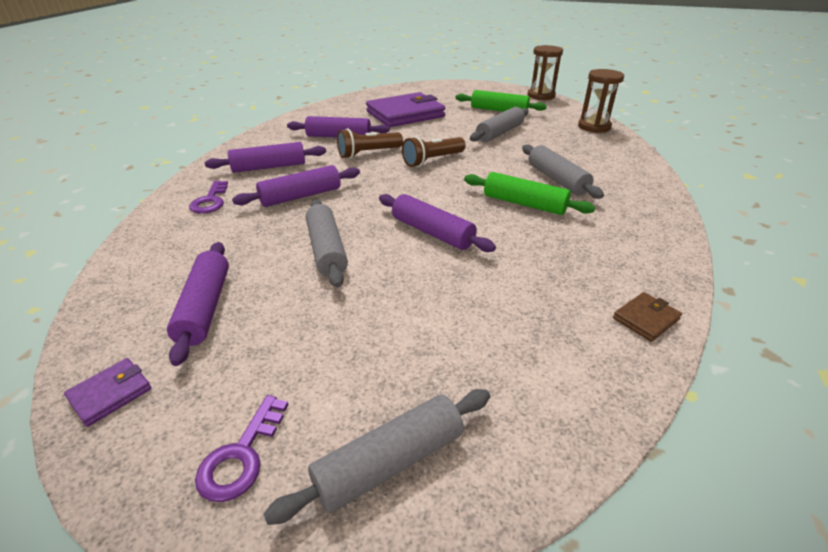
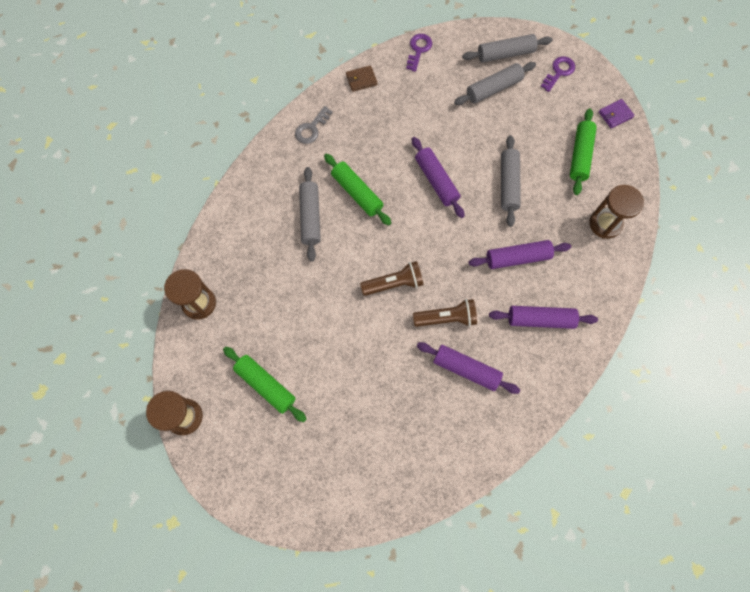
camera: 160 degrees left, 35 degrees up
(176, 242) = (605, 224): none -> brown hourglass
(205, 307) = (580, 155): purple rolling pin -> green rolling pin
(210, 201) = (587, 273): purple key -> purple key (418, 50)
(405, 114) = (377, 411): purple wallet -> none
(499, 133) = (302, 322): grey rolling pin -> grey rolling pin (493, 88)
(645, 243) = (311, 128): none -> grey key

